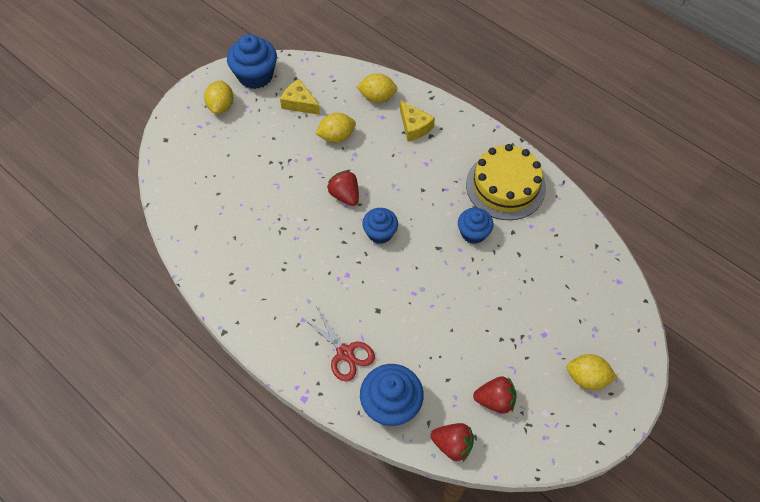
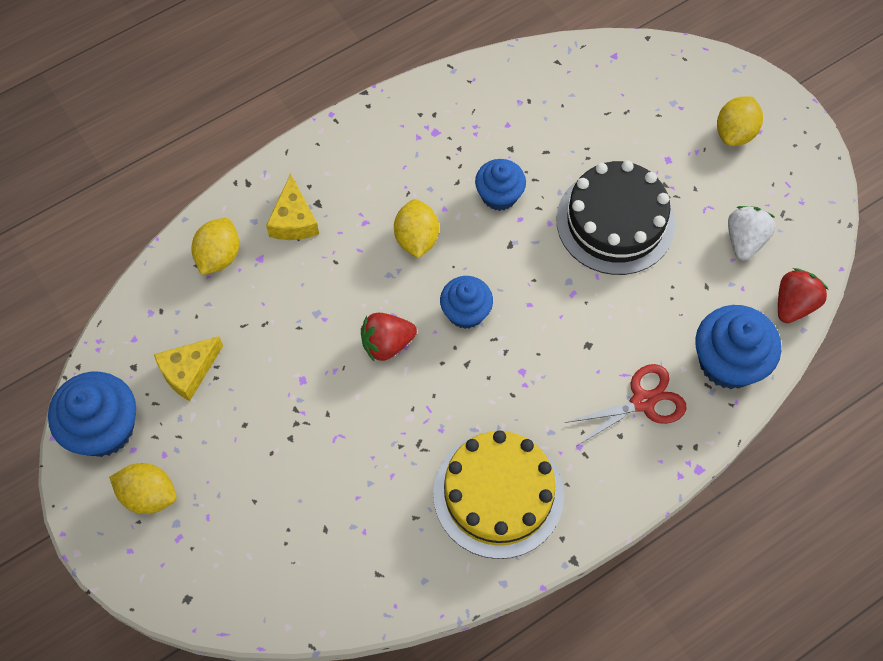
camera: 75 degrees left, 5 degrees up
(336, 136) = (274, 331): yellow lemon -> yellow lemon (416, 239)
(414, 126) = (293, 220): yellow cheese -> yellow cheese turned 105 degrees clockwise
(479, 309) = (615, 221): none -> black cake
(495, 400) = (745, 240): red strawberry -> white strawberry
(505, 186) = (435, 135): yellow cake -> yellow cake (498, 494)

